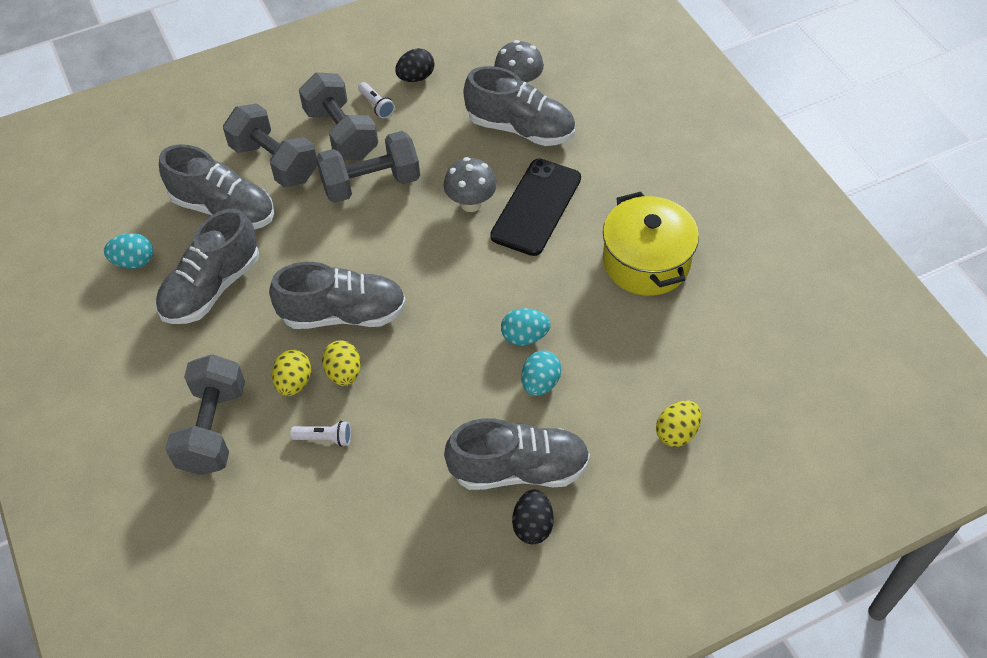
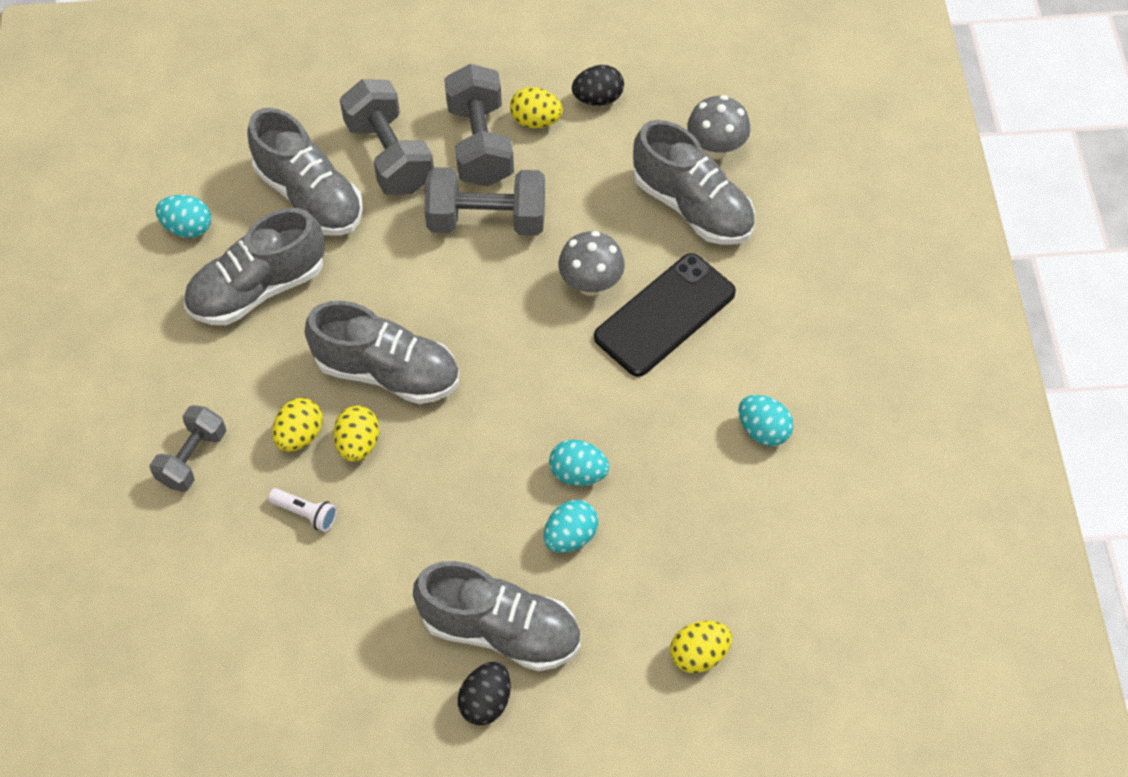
camera: 20 degrees right, 5 degrees up
(213, 429) = (193, 458): grey dumbbell -> grey dumbbell, size x0.64
(376, 105) = (536, 121): white flashlight -> yellow egg
(646, 262) = (763, 430): yellow pot -> turquoise egg

